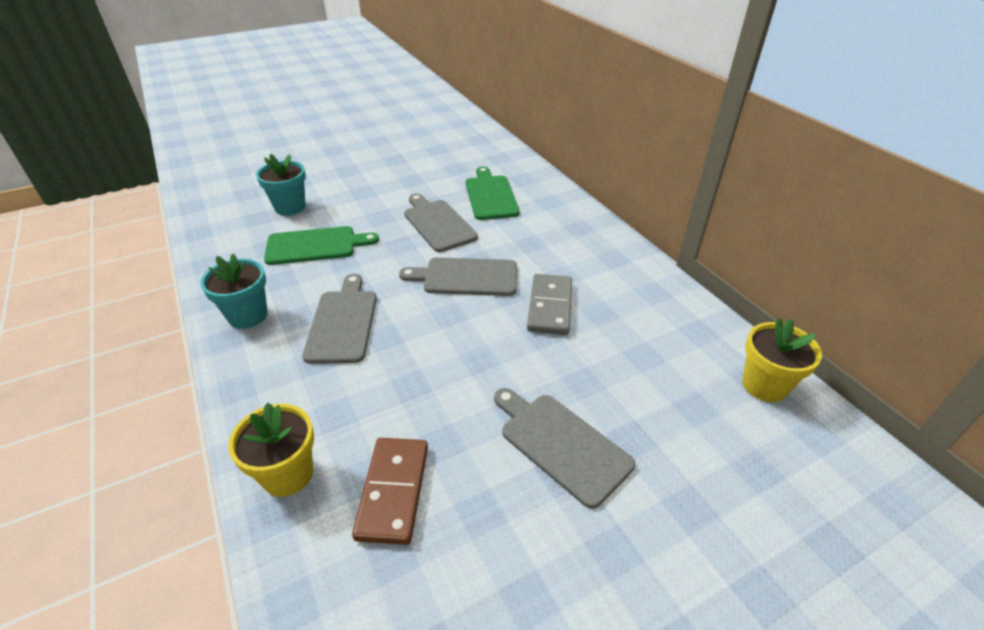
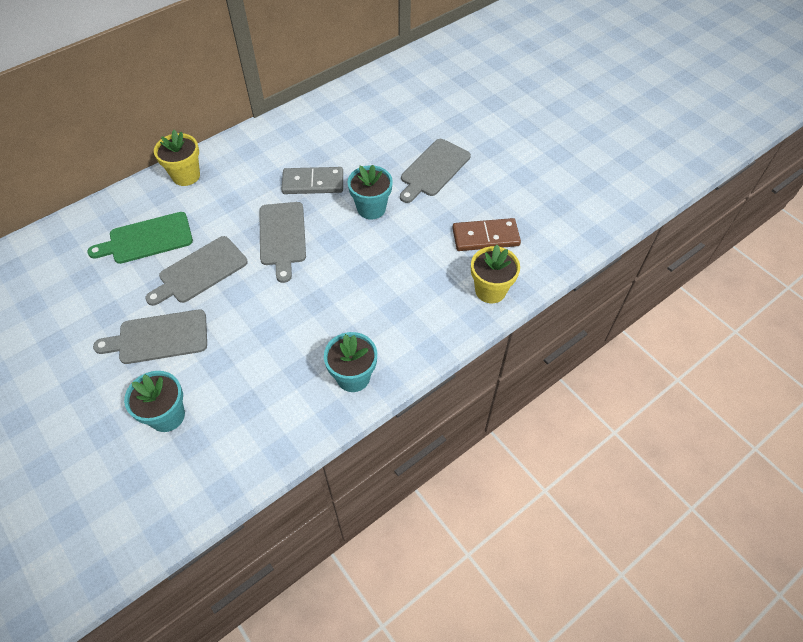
camera: 100 degrees left, 15 degrees up
(315, 246) = (243, 362): green cutting board -> none
(343, 322) = (350, 304): grey cutting board -> grey cutting board (159, 337)
(492, 357) = (371, 208): none -> turquoise flower pot
(764, 385) = (369, 88): yellow flower pot -> yellow flower pot (186, 175)

